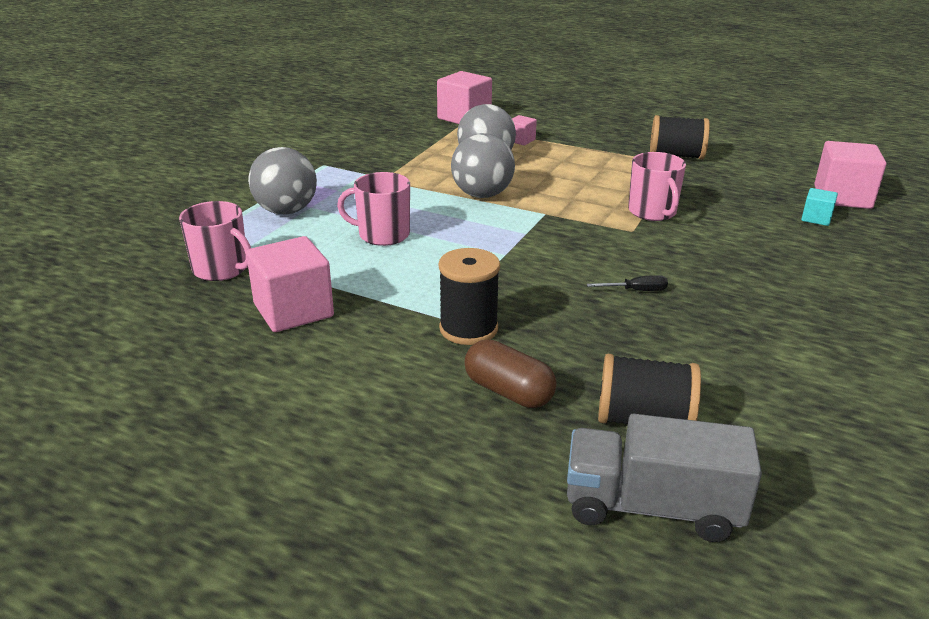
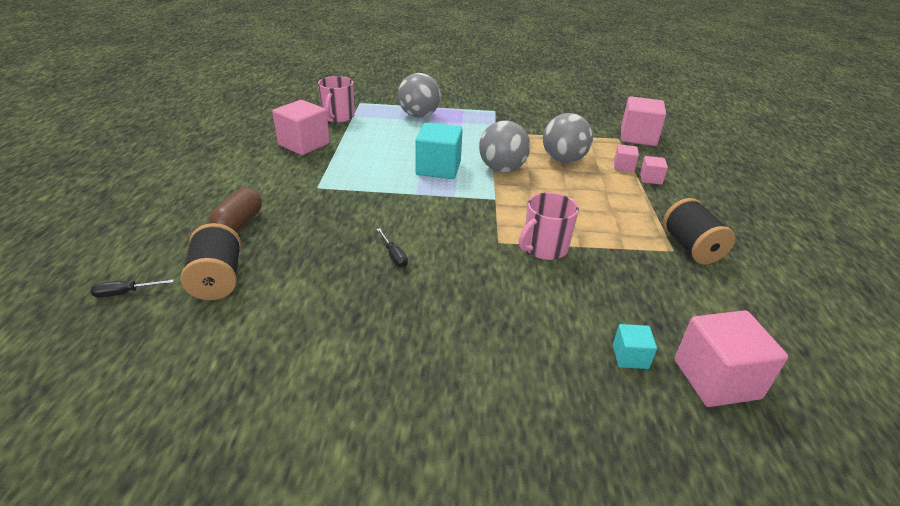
camera: 65 degrees right, 5 degrees up
(382, 235) = (411, 148): pink mug -> none
(452, 228) = (438, 168): none -> turquoise cube
(468, 329) = (306, 198): black spool -> none
(553, 137) = (650, 179): none -> pink cube
(652, 507) = (125, 293): grey truck -> black screwdriver

